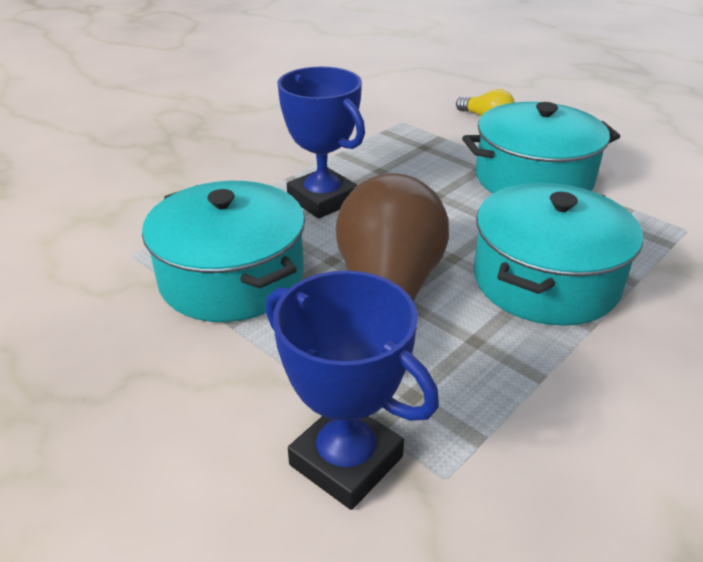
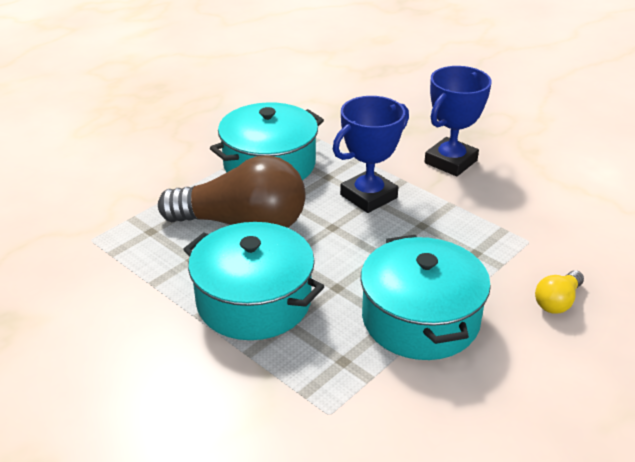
camera: 90 degrees right, 0 degrees up
(346, 460) = (112, 208): blue trophy -> blue trophy (450, 162)

